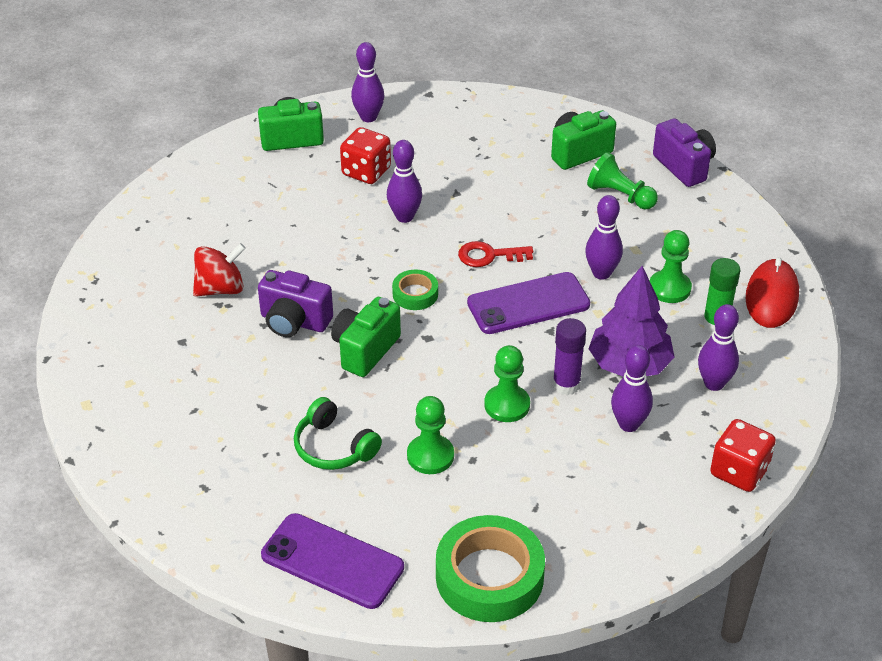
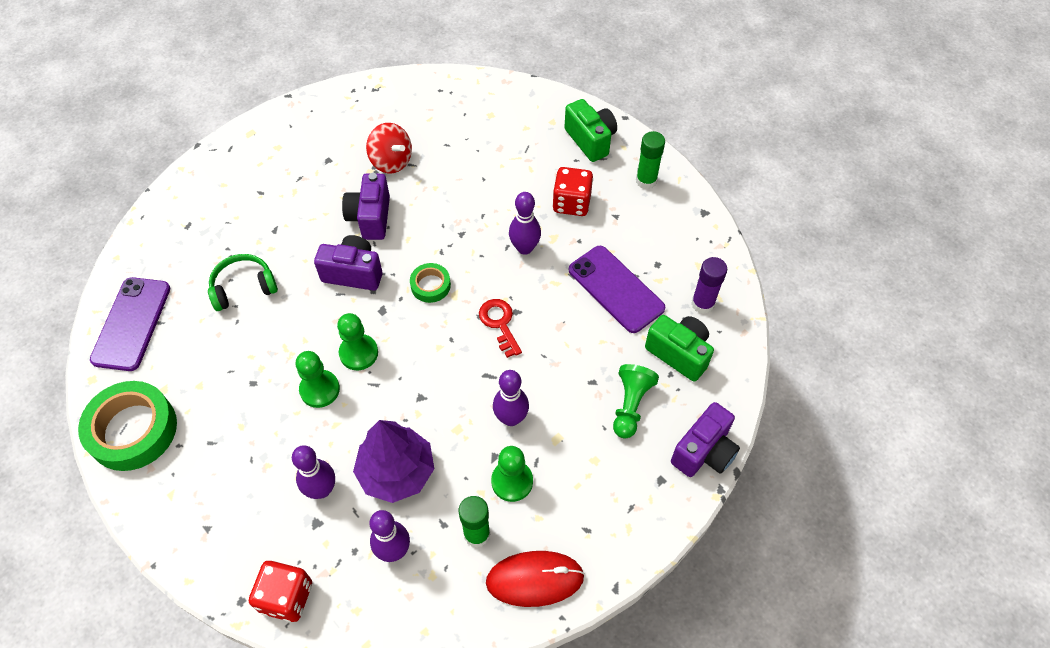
camera: 70 degrees right, 15 degrees up
(333, 447) = (243, 287): green headphones -> green headphones turned 45 degrees clockwise
(365, 350) = (353, 273): green camera -> purple camera
(368, 117) = (646, 181): purple bowling pin -> green glue stick
(430, 456) = (249, 353): green pawn -> green pawn (358, 353)
(528, 304) = (448, 371): purple phone -> purple phone (616, 289)
(566, 385) = (356, 427): purple glue stick -> purple glue stick (702, 304)

